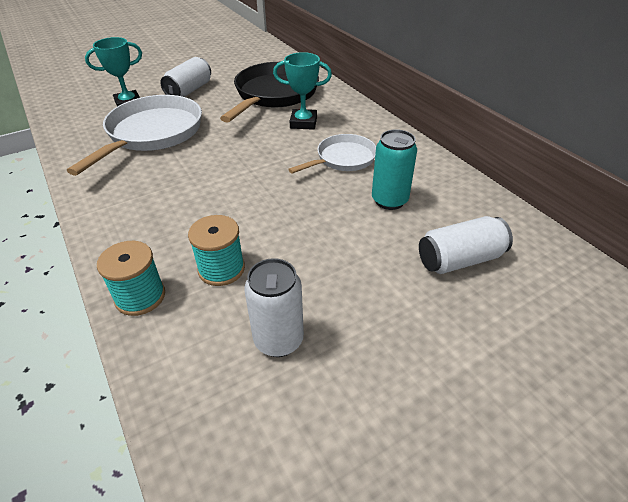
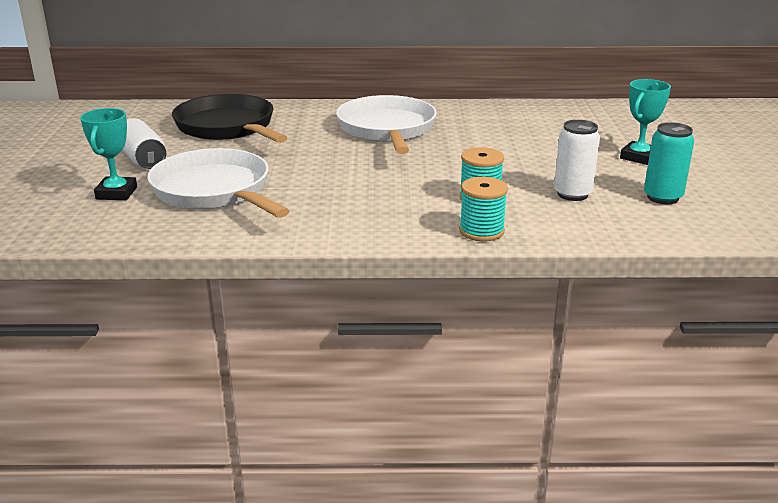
camera: 60 degrees left, 15 degrees down
(303, 123) = (305, 129): turquoise trophy -> turquoise trophy (639, 157)
(343, 159) = (387, 130): white pan -> white pan, size x1.74
(389, 200) = (463, 130): turquoise can -> turquoise can (662, 197)
(460, 259) = (549, 130): white can -> none

